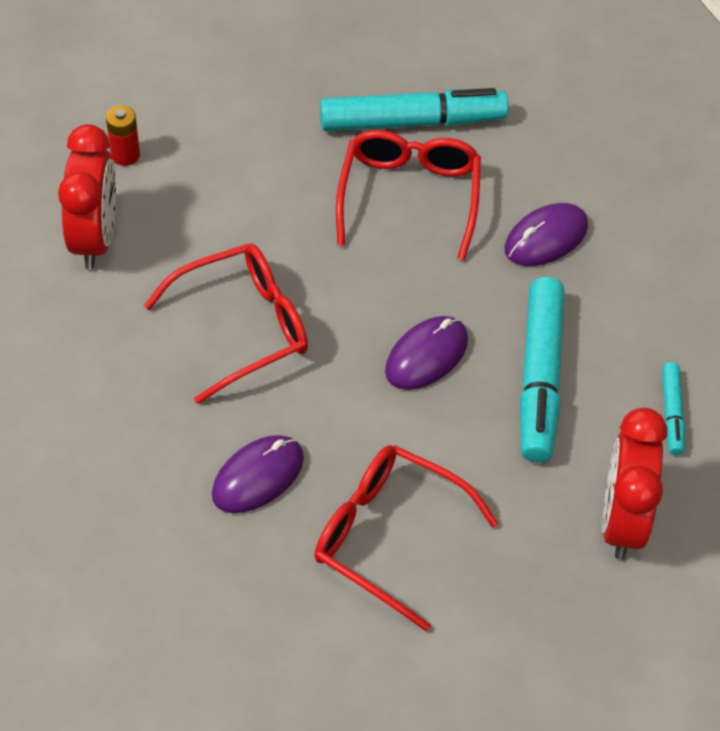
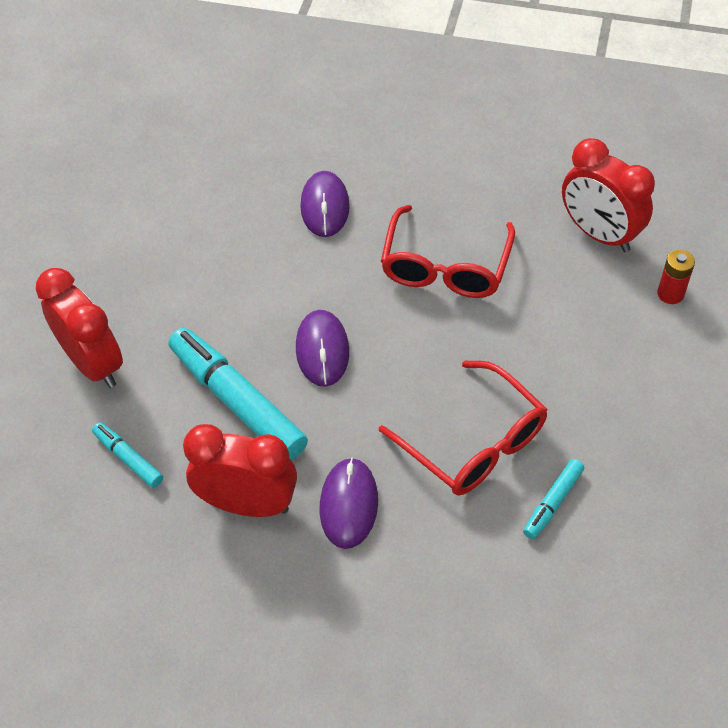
camera: 135 degrees right, 0 degrees up
(389, 537) = (218, 240): red glasses -> none
(411, 122) = (553, 502): turquoise marker -> turquoise marker, size x0.49
(616, 301) = (248, 504): none -> red clock

